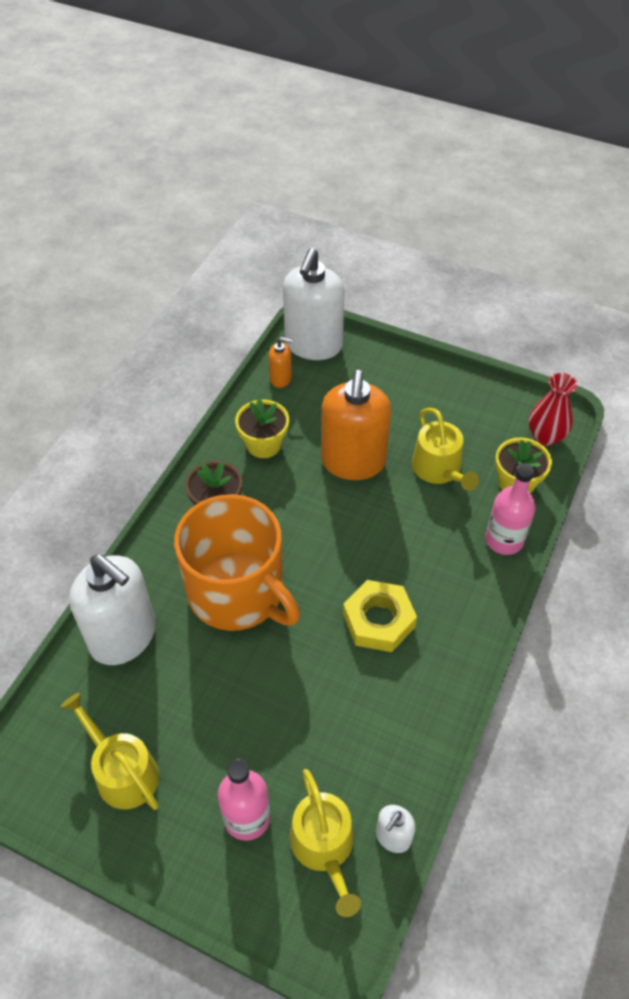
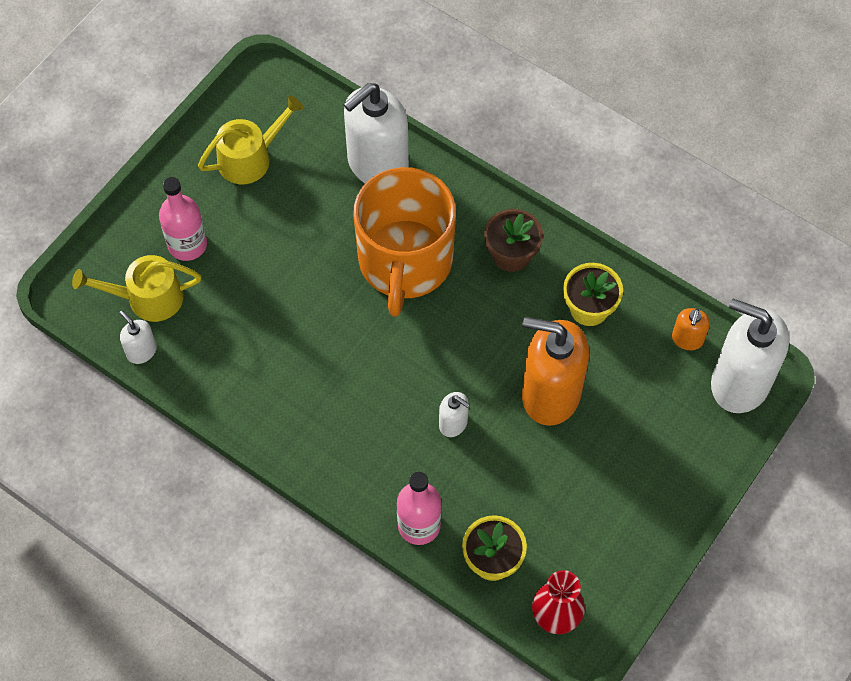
camera: 100 degrees right, 10 degrees up
(238, 593) = (405, 262): orange mug -> orange mug turned 45 degrees counterclockwise
(378, 620) = (348, 381): yellow nut -> none
(400, 528) = (453, 424): none -> white soap dispenser
(439, 469) = (526, 482): yellow watering can -> none

